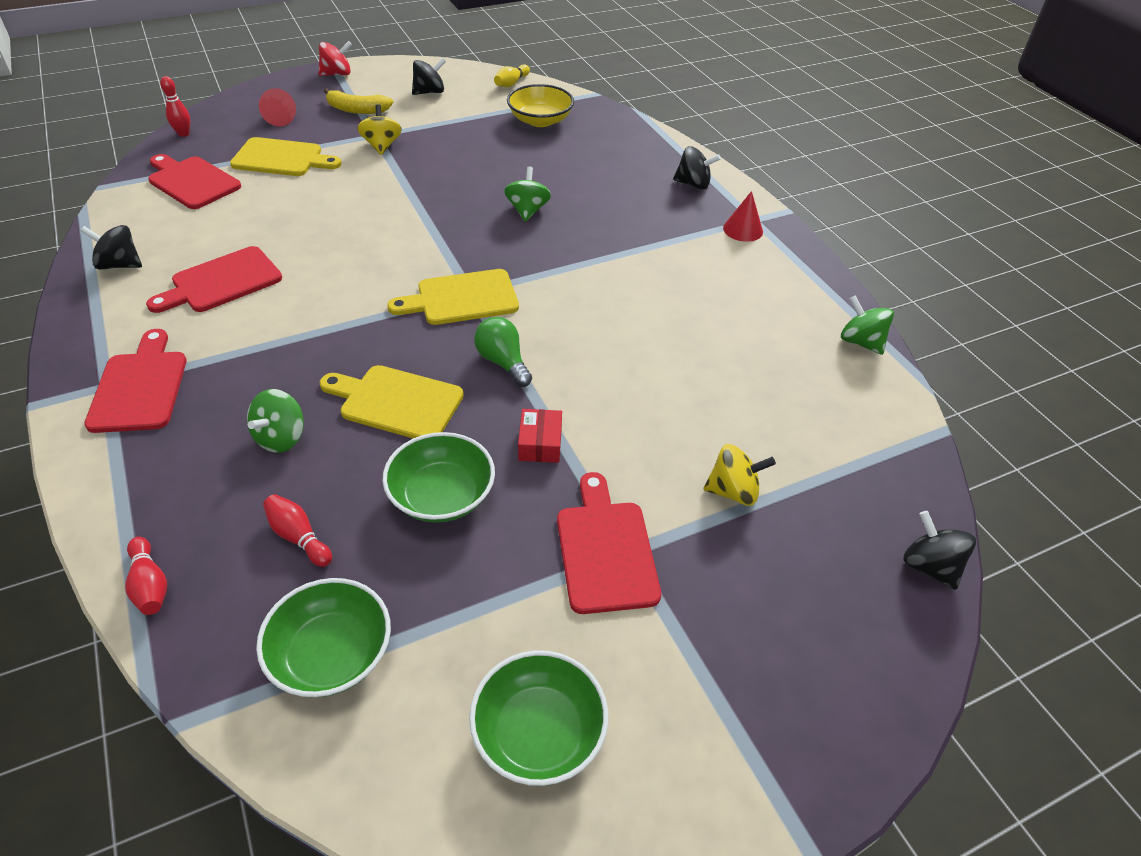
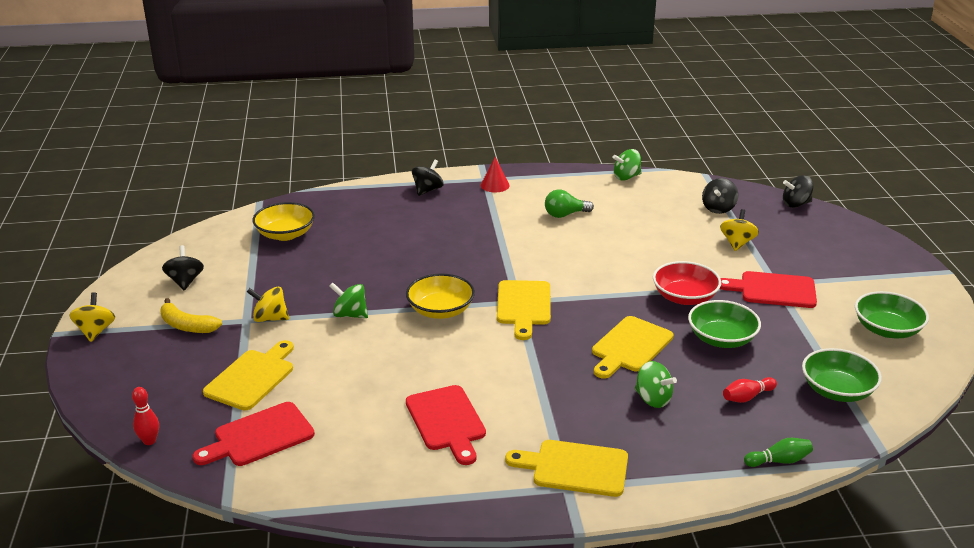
camera: 70 degrees left, 15 degrees down
(120, 265) = (388, 483): black spinning top -> black spinning top (718, 208)
(140, 387) = (575, 468): red cutting board -> yellow cutting board
(150, 585) = (779, 461): red bowling pin -> green bowling pin
(278, 119) = (166, 375): red cone -> none
(337, 74) = (95, 331): red spinning top -> yellow spinning top
(357, 110) = (187, 326): yellow banana -> yellow banana turned 90 degrees clockwise
(430, 241) = (440, 310): none -> yellow bowl
(503, 362) = (602, 299): green light bulb -> green light bulb (565, 215)
(511, 83) = (205, 237): yellow bowling pin -> none
(527, 210) = (422, 262): green spinning top -> green spinning top (350, 315)
(540, 443) = (684, 297): red box -> red bowl

